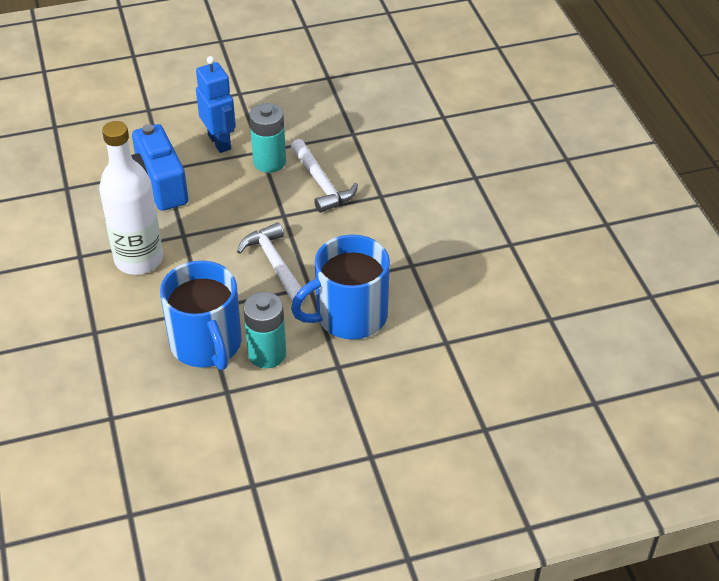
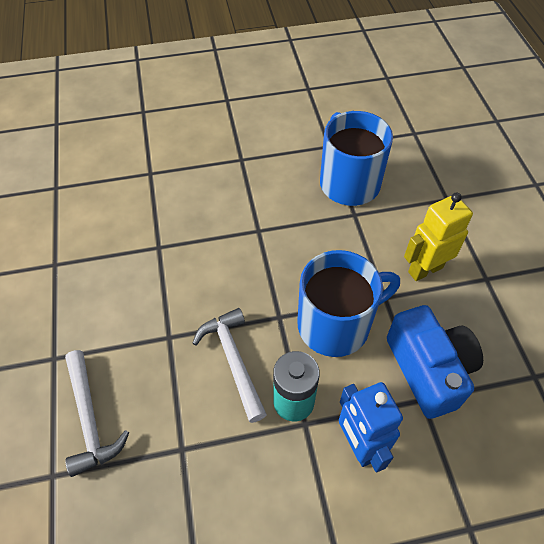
camera: 175 degrees left, 10 degrees up
(139, 260) = (425, 269): white bottle -> yellow robot
(267, 354) = (298, 171): turquoise battery -> none
(275, 265) = (289, 255): white hammer -> white hammer (90, 419)
(349, 316) = (226, 199): blue mug -> blue mug (336, 324)

